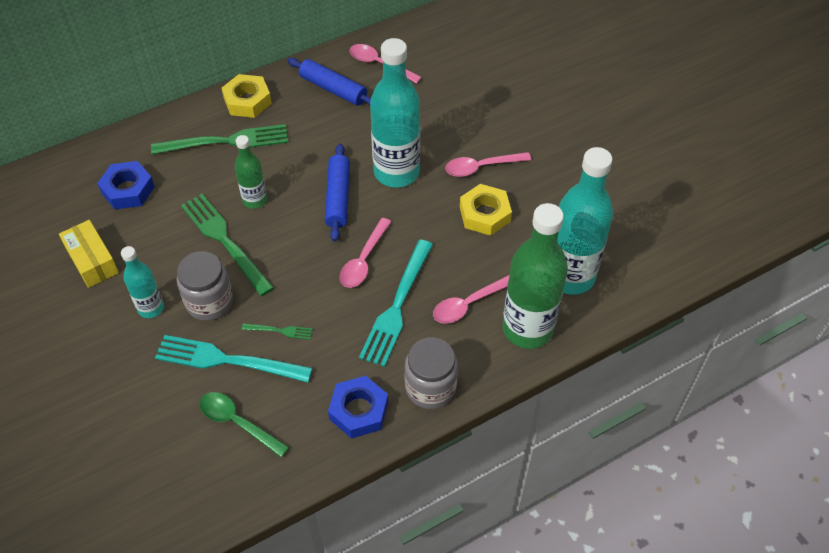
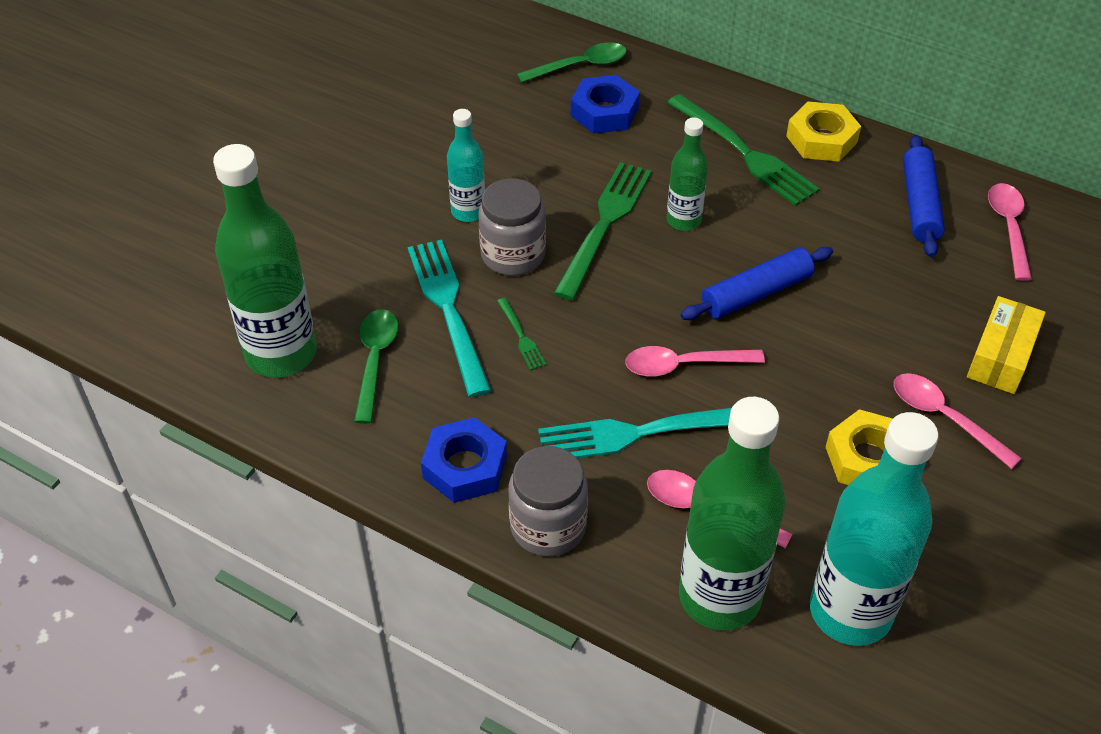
camera: 60 degrees right, 5 degrees down
(73, 180) = (580, 66): none -> green spoon
(92, 261) = (491, 135): yellow box -> yellow box (1001, 356)
(188, 478) = (281, 353): none -> green bottle
(396, 172) = (849, 331): turquoise bottle -> none

